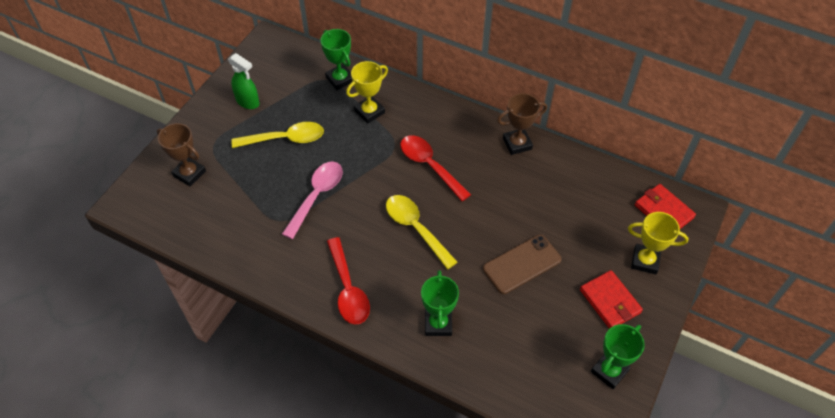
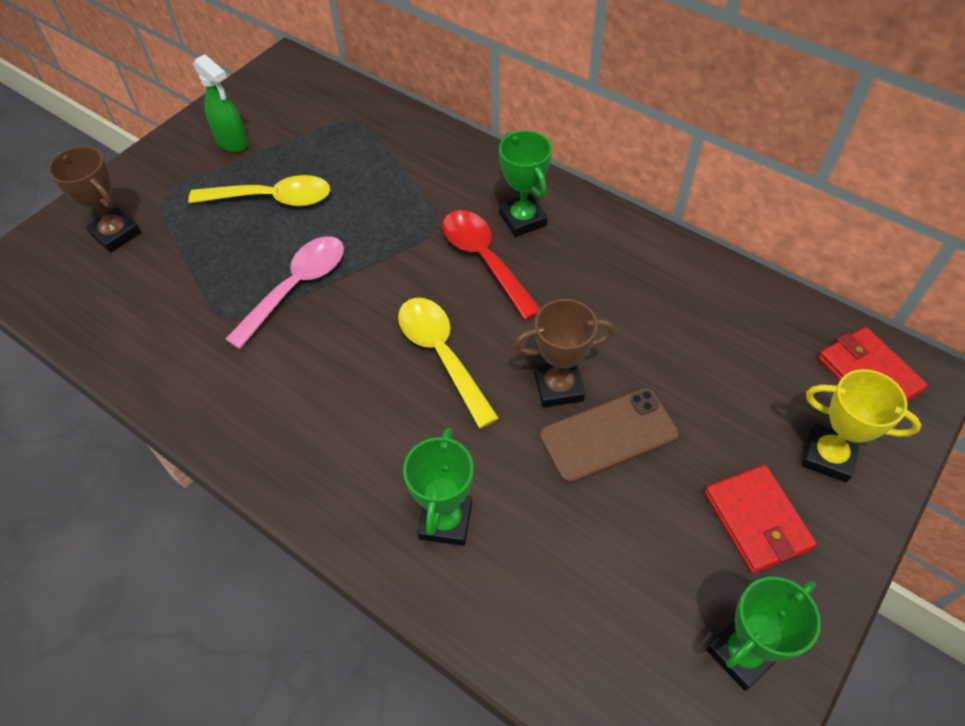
camera: 10 degrees right, 0 degrees up
(340, 79) = (375, 123): green trophy -> green trophy (523, 219)
(348, 289) = (308, 441): red spoon -> none
(369, 112) = (408, 172): yellow trophy -> none
(517, 144) = (631, 241): brown trophy -> brown trophy (558, 387)

